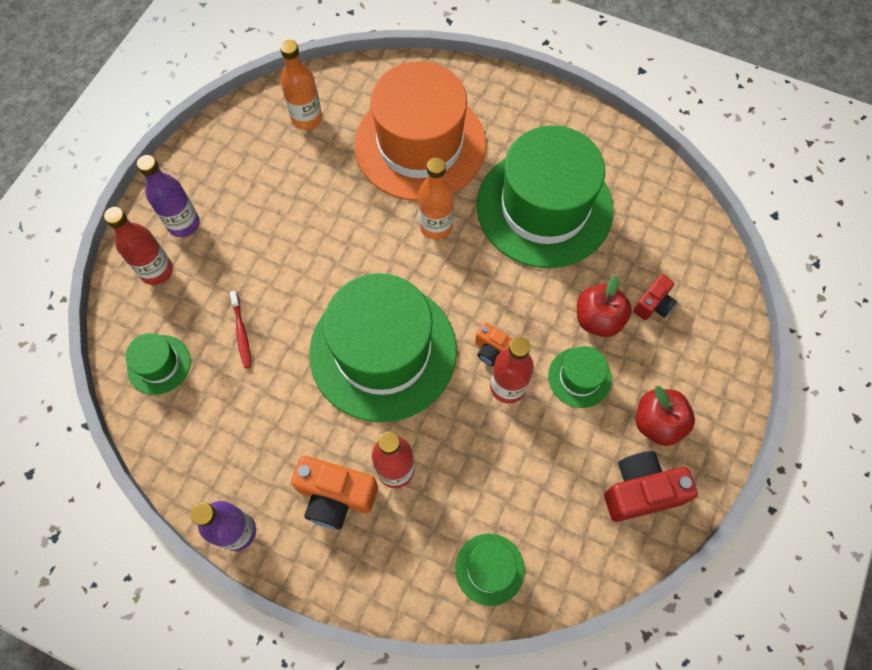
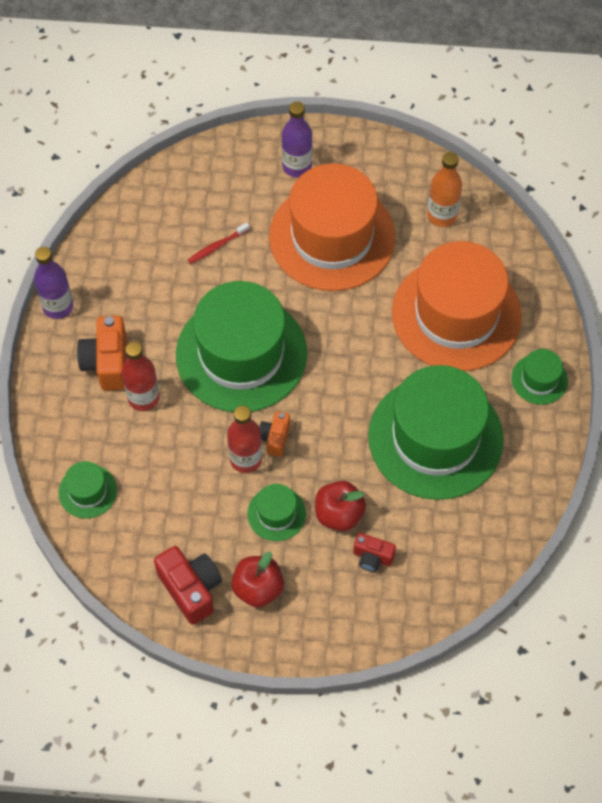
camera: 70 degrees right, 5 degrees down
(156, 271) = (247, 165): red bottle -> none
(159, 364) = (168, 201): green hat -> green hat (539, 379)
(284, 220) = (332, 237): none -> orange hat
(436, 226) = (377, 355): orange bottle -> none

